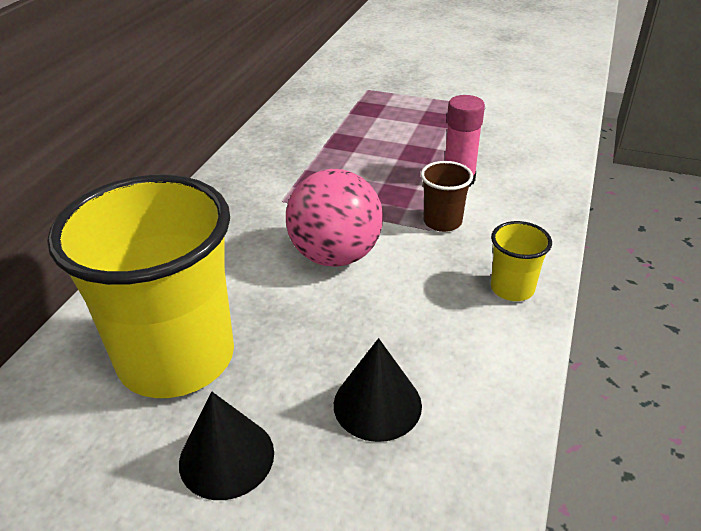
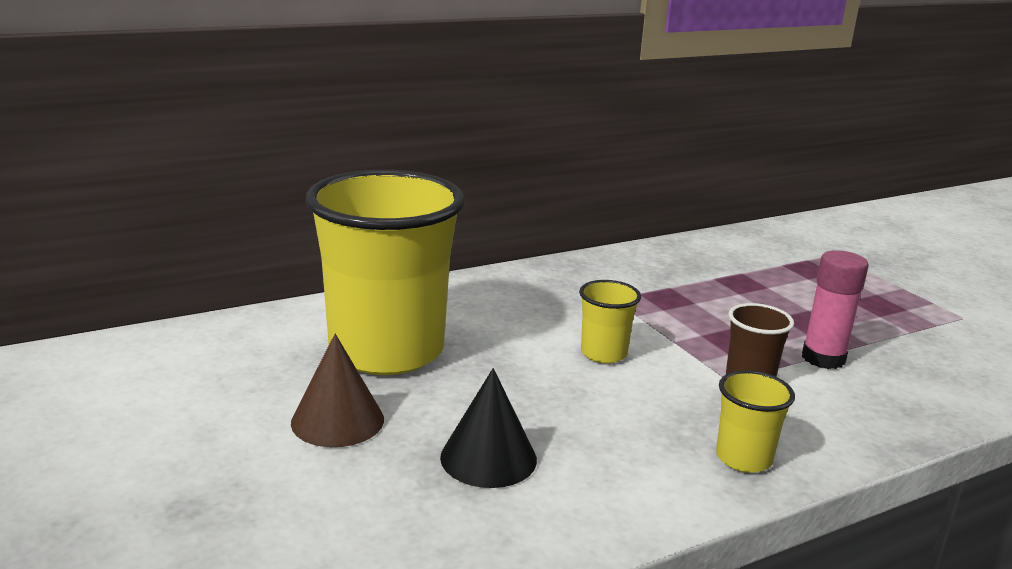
camera: 40 degrees right, 15 degrees down
(226, 457) = (337, 420): black cone -> brown cone
(335, 255) = (603, 353): pink ball -> yellow cup

